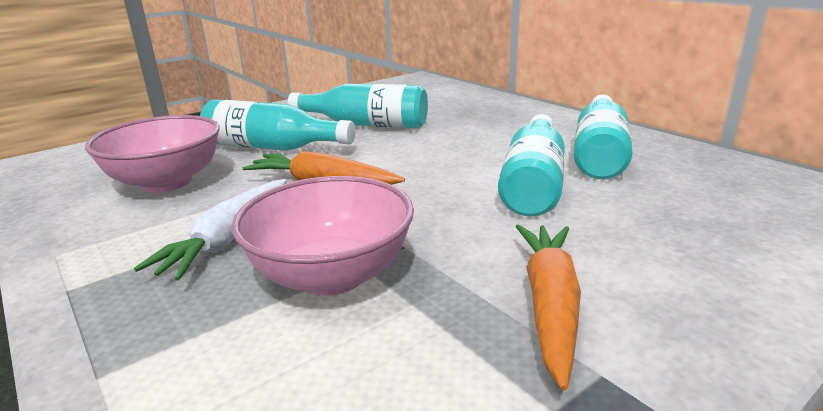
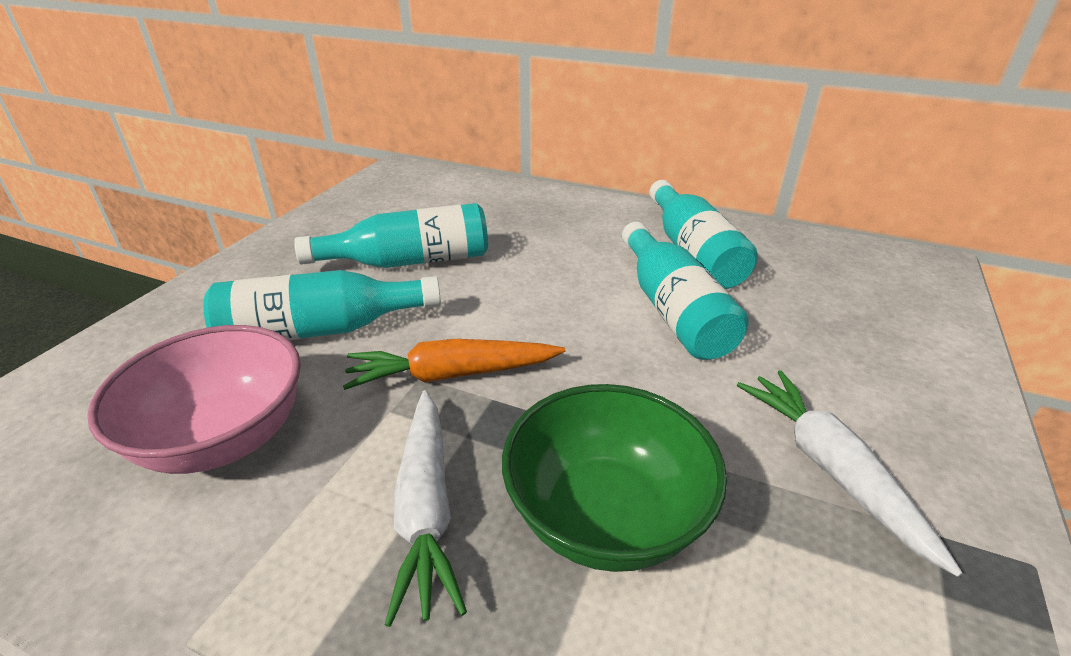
camera: 30 degrees left, 10 degrees up
(331, 275) = (606, 516): pink bowl -> green bowl
(550, 305) = (831, 469): orange carrot -> white carrot

